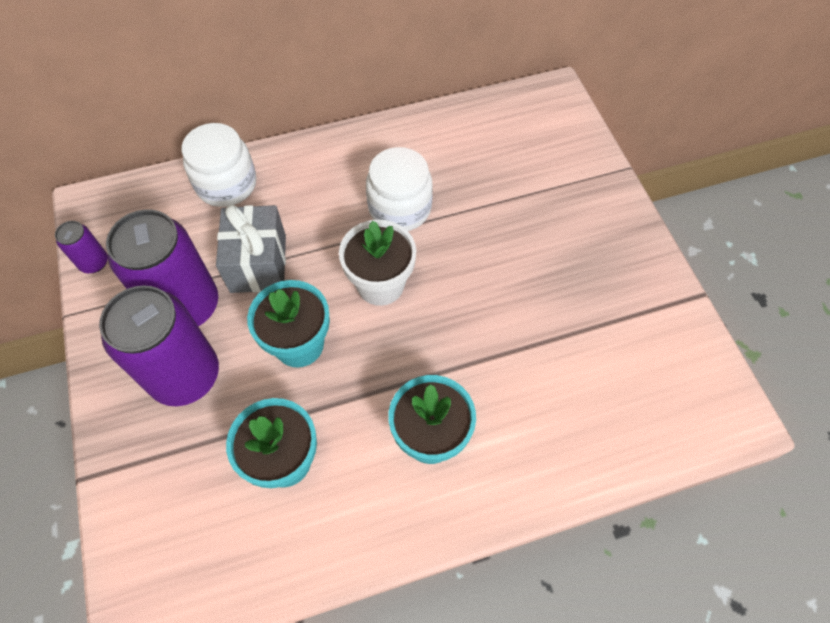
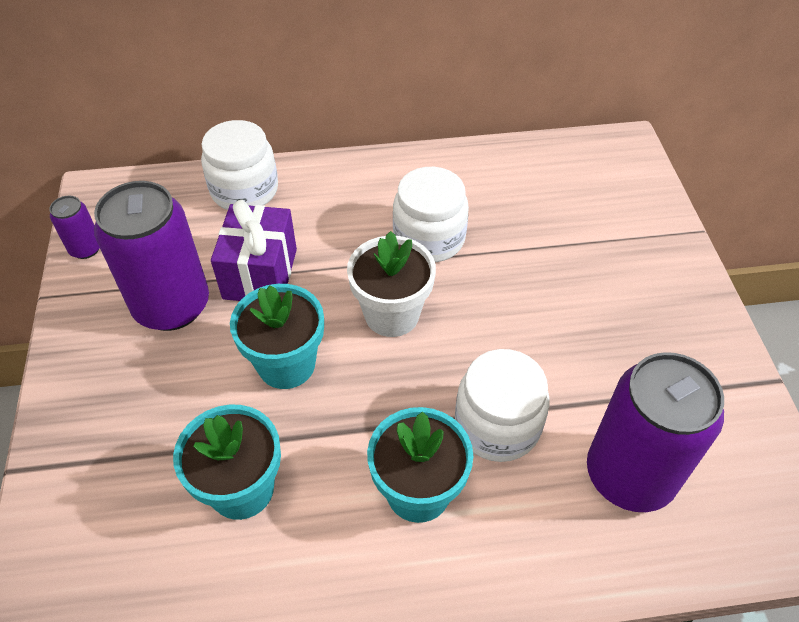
camera: 10 degrees right, 10 degrees down
(185, 375) = (152, 378): purple can -> purple can (629, 475)
(258, 263) = (260, 273): grey gift -> purple gift
(485, 370) = (497, 425): none -> white jar

